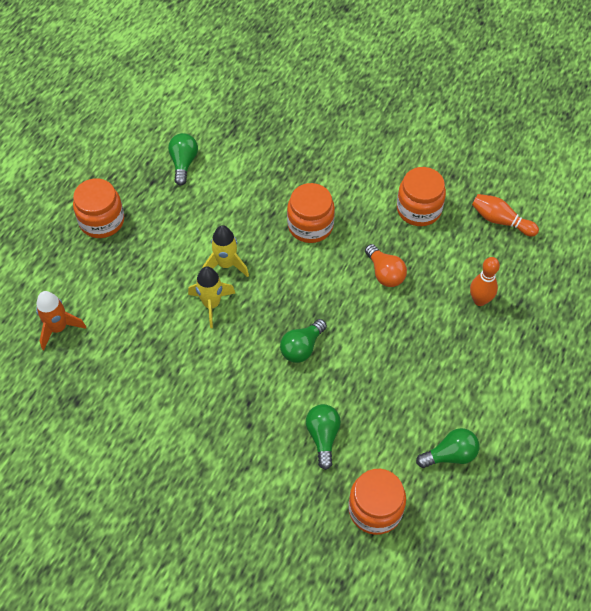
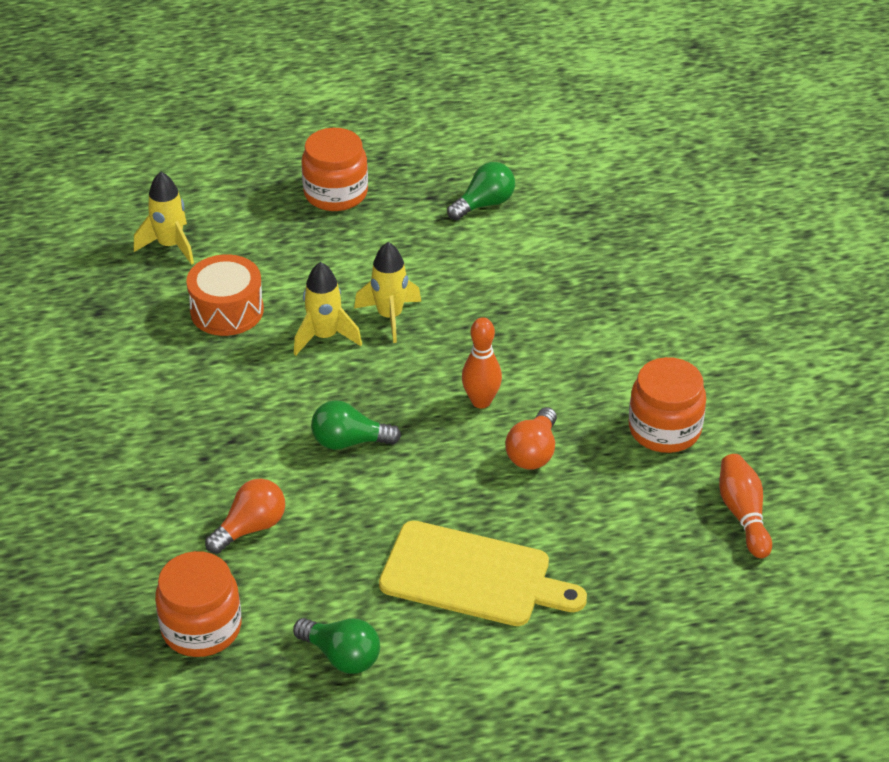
camera: 50 degrees right, 15 degrees down
(58, 328) = (170, 246): orange rocket -> yellow rocket
(143, 336) = (227, 310): none -> orange drum
(310, 225) = (524, 351): orange jar -> none
(323, 437) = (250, 528): green light bulb -> orange light bulb
(445, 359) = (473, 576): none -> yellow cutting board
(479, 300) = (596, 561): orange bowling pin -> orange bowling pin (481, 401)

